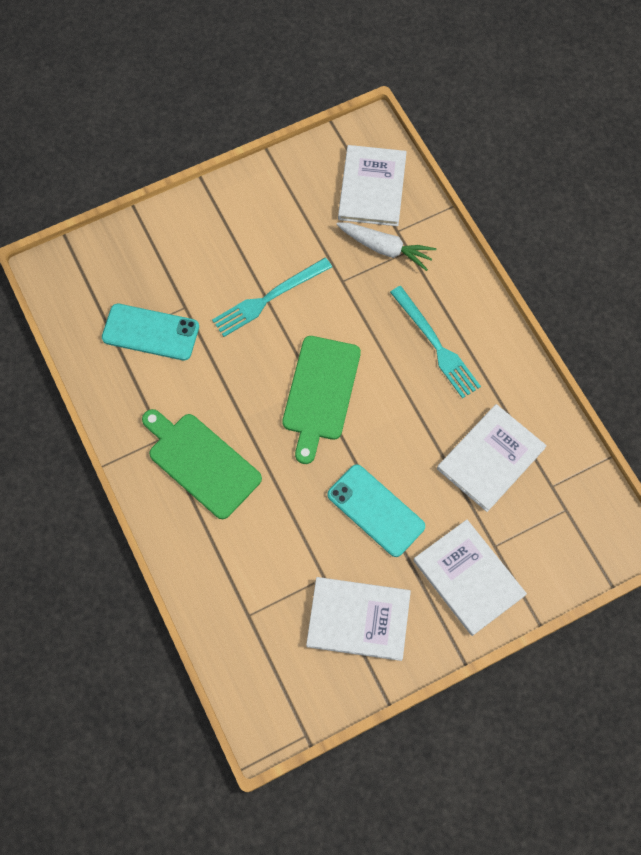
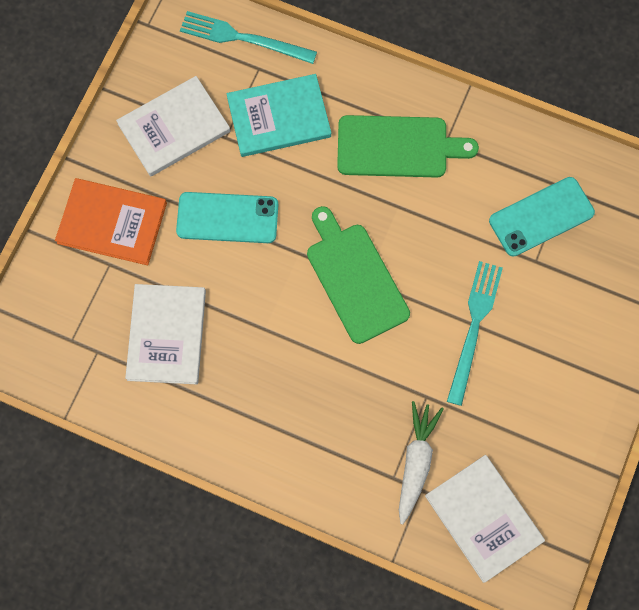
camera: 140 degrees right, 5 degrees up
(268, 560) = (279, 117): none -> turquoise book
(385, 249) = (416, 462): white carrot -> white carrot turned 120 degrees clockwise
(436, 345) = (293, 402): turquoise fork -> turquoise fork (242, 38)
(468, 578) = (112, 223): white book -> orange book

